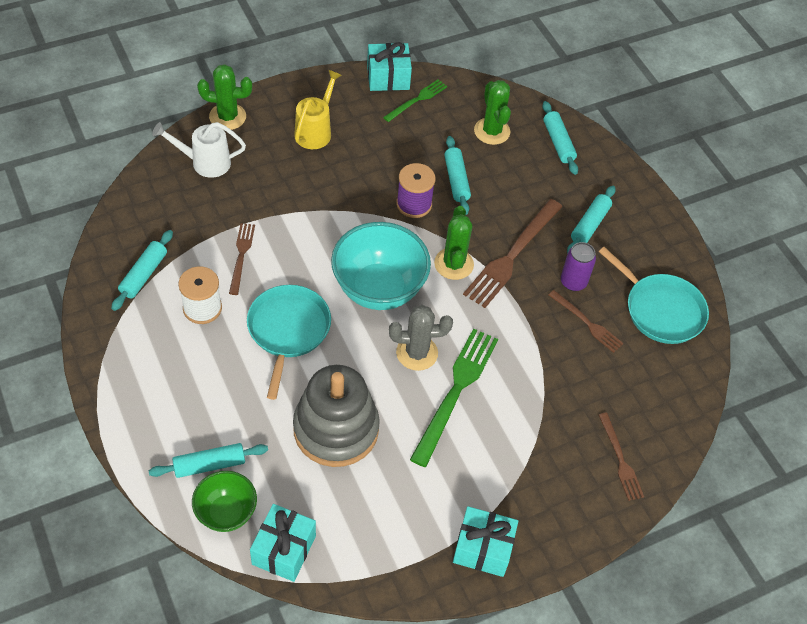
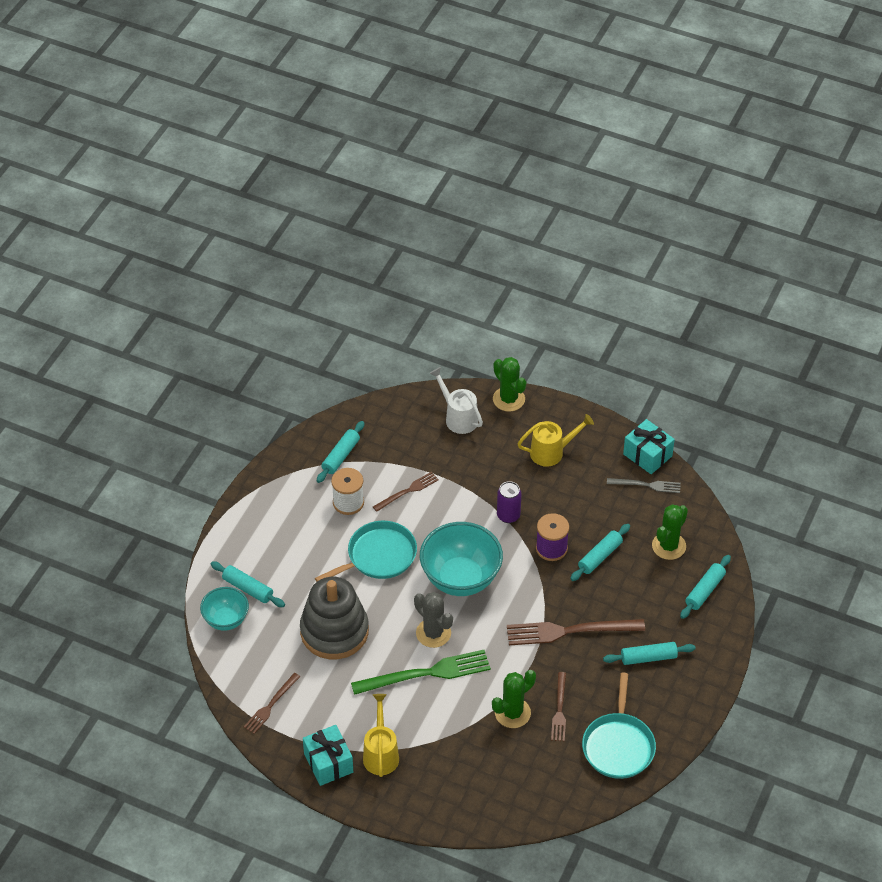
camera: 55 degrees right, 5 degrees down
(144, 275) = (341, 456): turquoise rolling pin -> turquoise rolling pin turned 45 degrees counterclockwise
(226, 513) = (226, 620): green bowl -> turquoise bowl
(284, 550) = (230, 664): turquoise gift -> none
(417, 100) = (646, 485): green fork -> grey fork
(453, 264) = (526, 604): green cactus -> green cactus (512, 713)
(511, 495) = (381, 753): none -> yellow watering can
(573, 282) = (586, 680): purple can -> purple can (508, 515)
(620, 459) = (468, 796): brown fork -> brown fork (271, 705)

